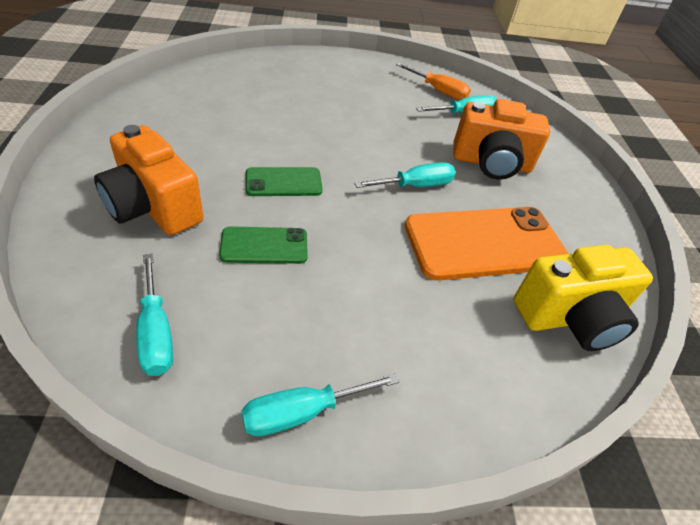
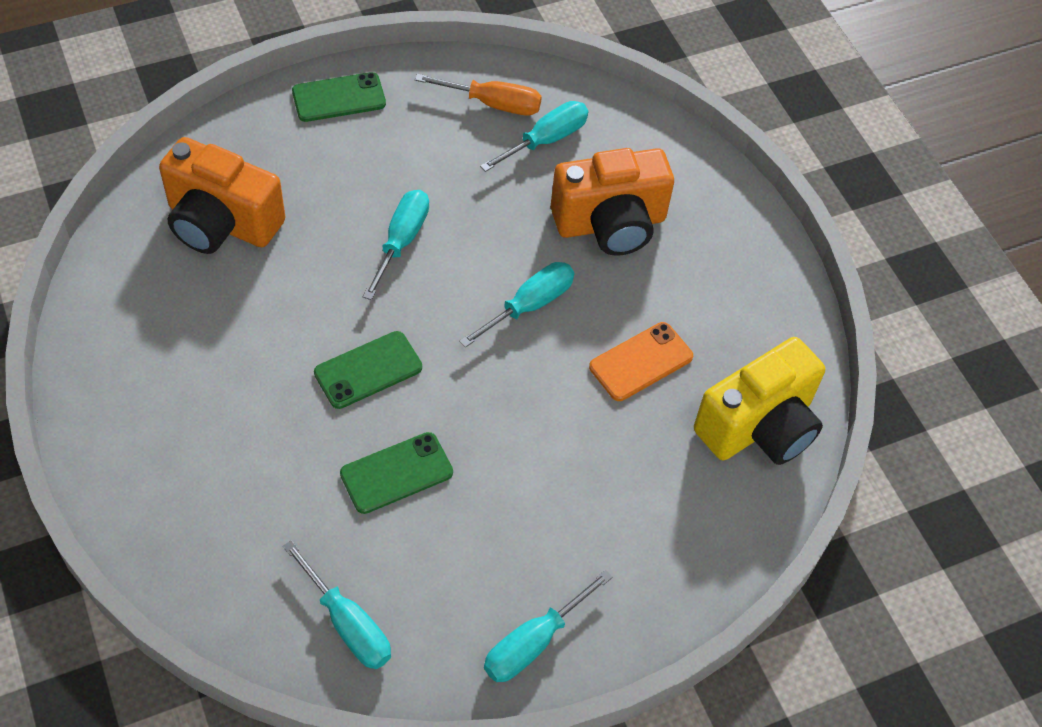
camera: 20 degrees left, 10 degrees up
(153, 207) = (238, 475): orange camera -> orange camera (221, 223)
(347, 129) = (401, 241): none -> turquoise screwdriver
(348, 63) = (339, 98): none -> green phone
(484, 243) = (641, 362): orange phone -> orange phone, size x0.52

